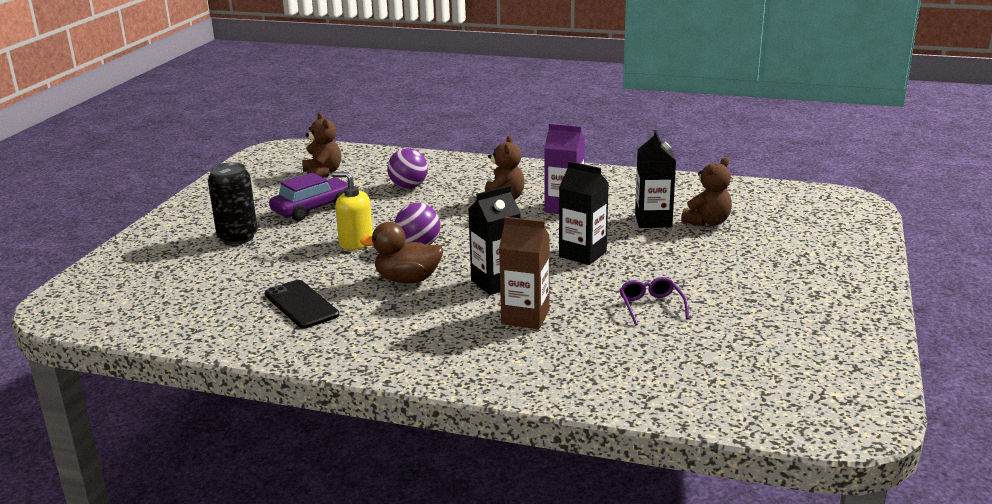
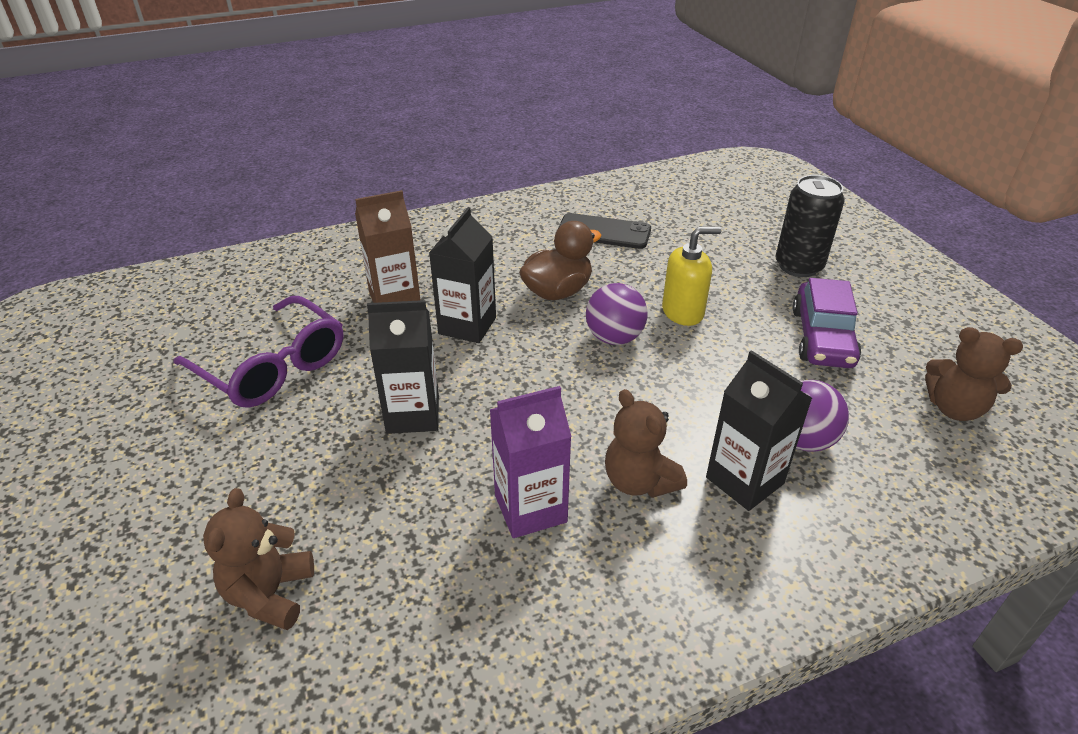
camera: 140 degrees right, 15 degrees up
(651, 306) = (273, 367): purple glasses -> purple glasses, size x1.87
(653, 221) = (365, 547): black carton -> black carton (744, 480)

